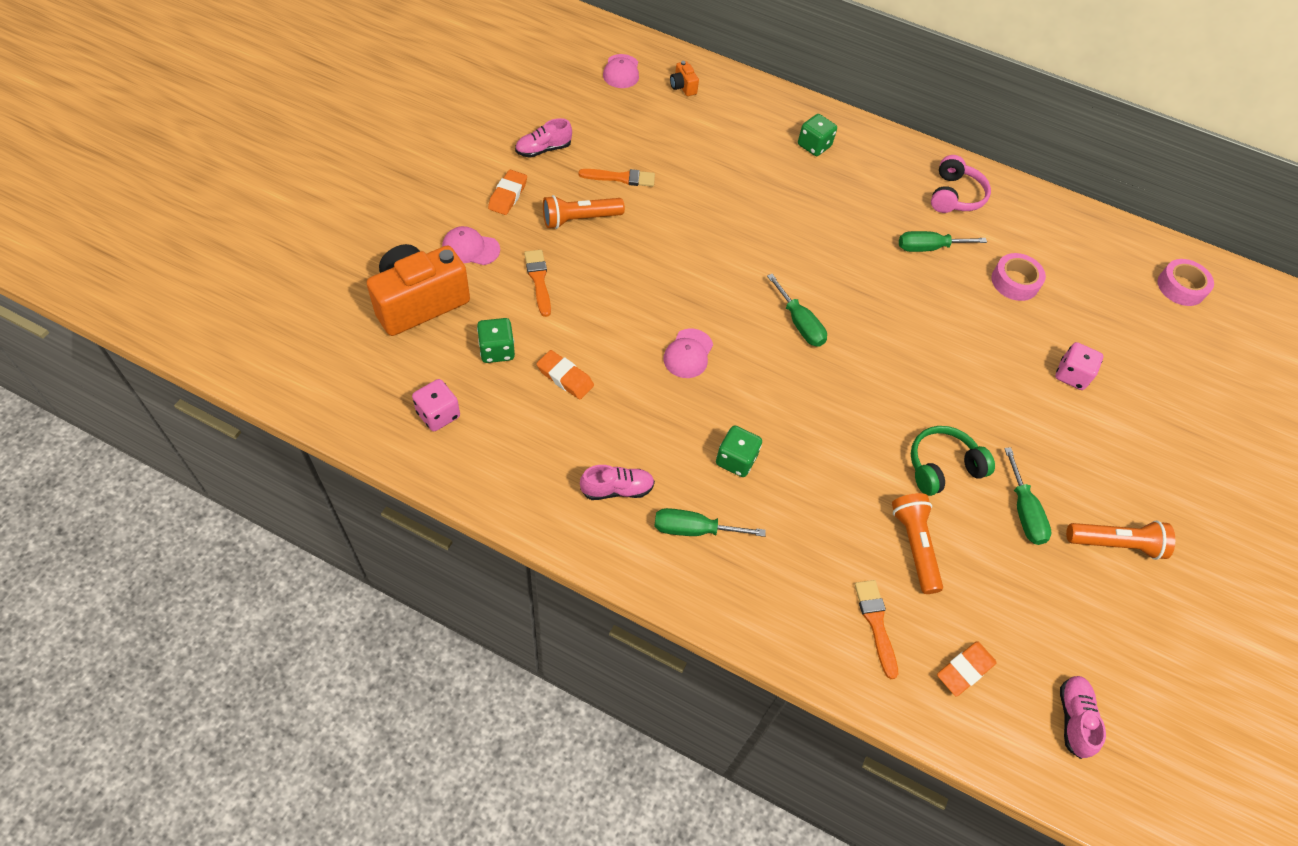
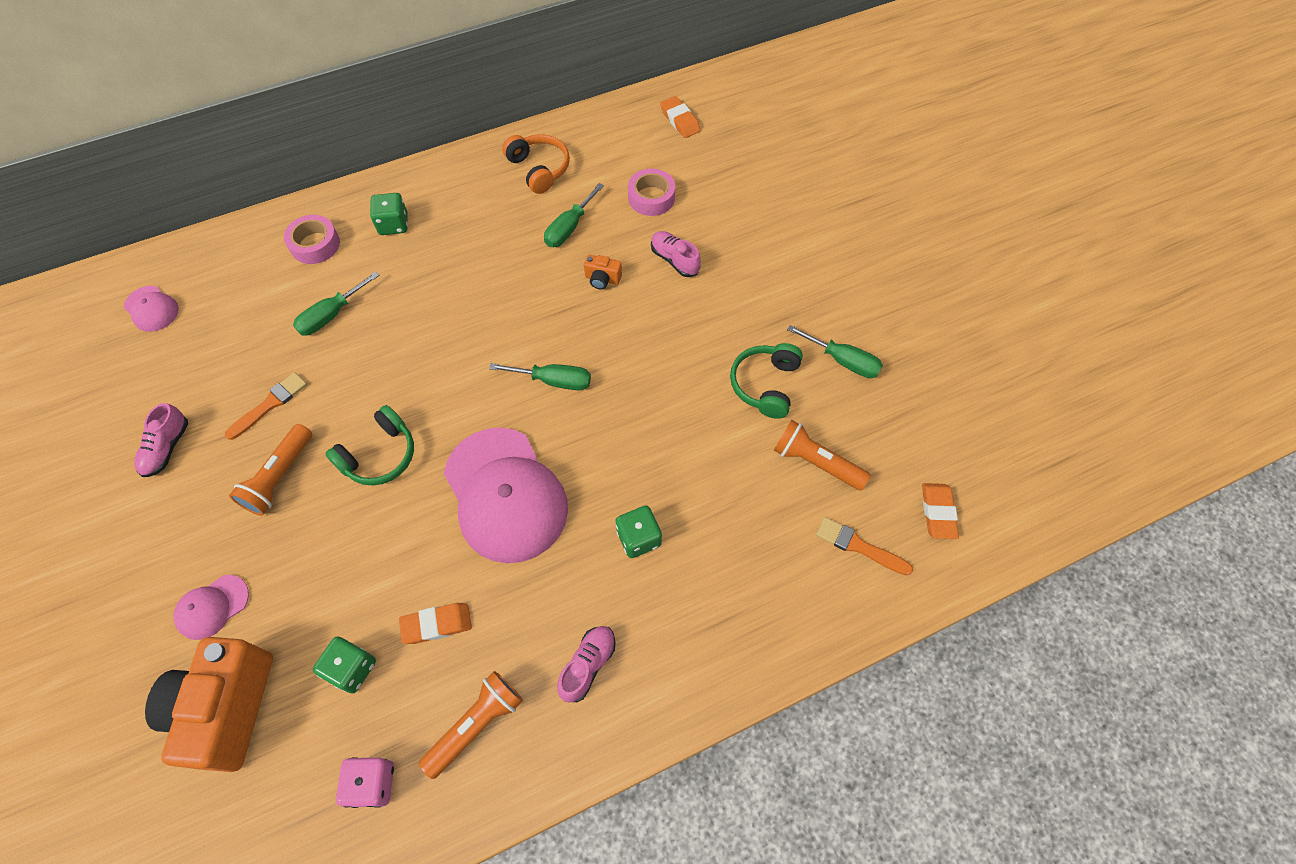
camera: 45 degrees left, 5 degrees up
(508, 195) = (186, 523): orange eraser -> orange eraser (680, 120)
(538, 280) = (310, 568): orange brush -> none
(645, 261) = (379, 455): none -> green headphones
(683, 87) = (225, 272): orange camera -> orange camera (602, 279)
(688, 354) = (505, 494): pink cap -> pink cap, size x2.19
(694, 529) = (676, 627): green screwdriver -> green screwdriver (331, 315)
(954, 196) = (539, 169): pink headphones -> orange headphones
(1071, 375) = (759, 232): pink dice -> none
(1073, 719) = (1020, 468): pink shoe -> pink shoe (674, 260)
(1115, 544) = (910, 323): orange flashlight -> orange flashlight (476, 725)
(1181, 287) = (746, 102): pink tape -> pink tape (315, 244)

